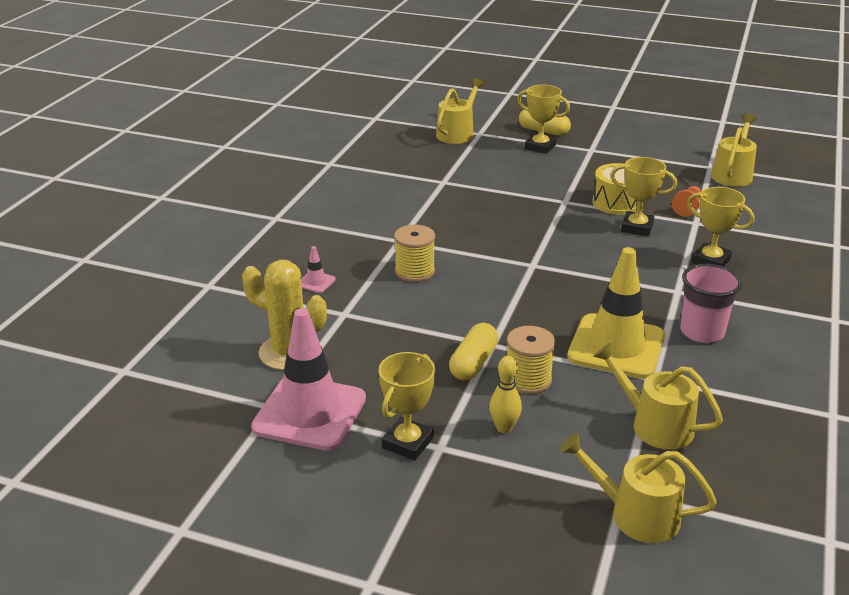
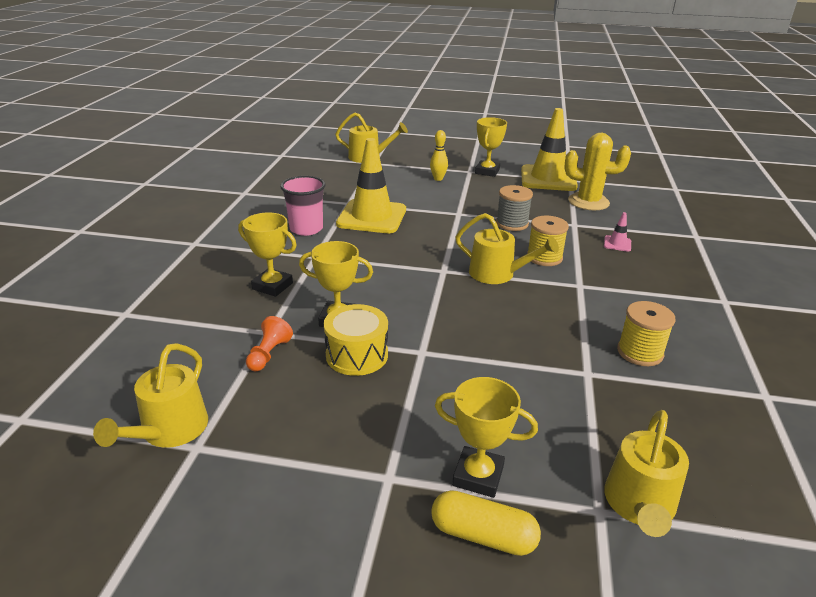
camera: 170 degrees right, 0 degrees up
(309, 413) = (548, 178): pink traffic cone -> yellow traffic cone
(426, 321) = (512, 223): none -> grey spool
(473, 363) = (467, 203): yellow capsule -> none
(528, 380) = (429, 198): yellow spool -> yellow spool (640, 352)
(655, 425) = (353, 184): yellow watering can -> yellow watering can (497, 274)

